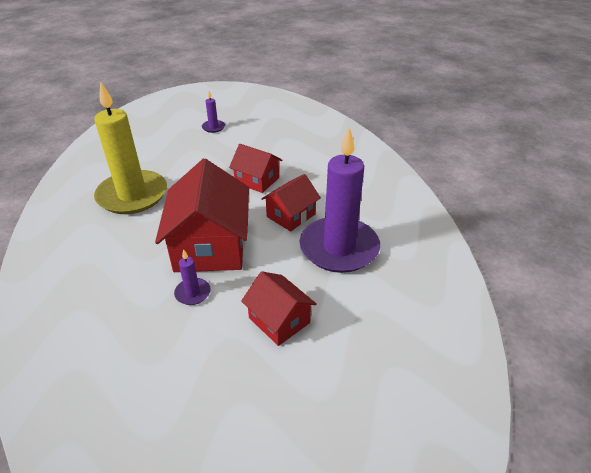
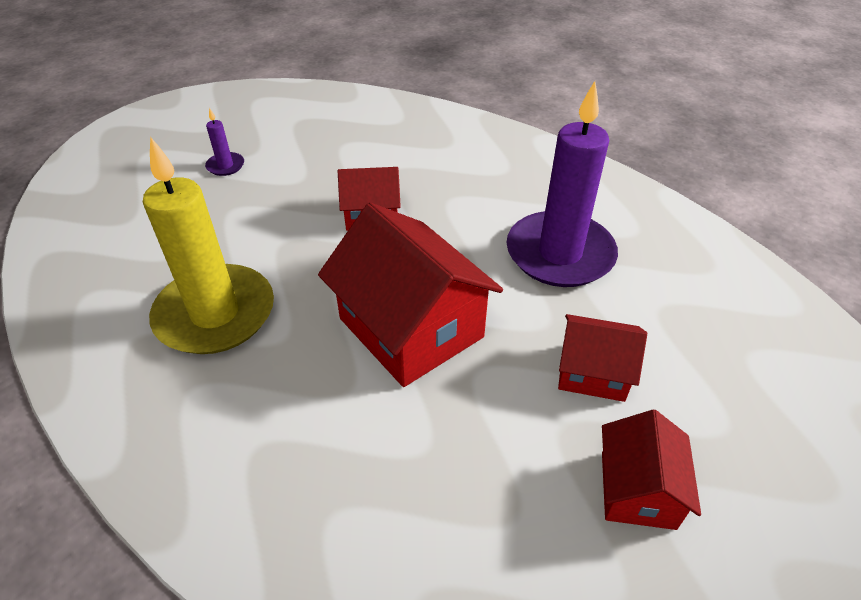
camera: 35 degrees left, 5 degrees up
(193, 293) = (459, 399): purple candle -> none
(291, 215) = (464, 241): red house -> red house (637, 489)

